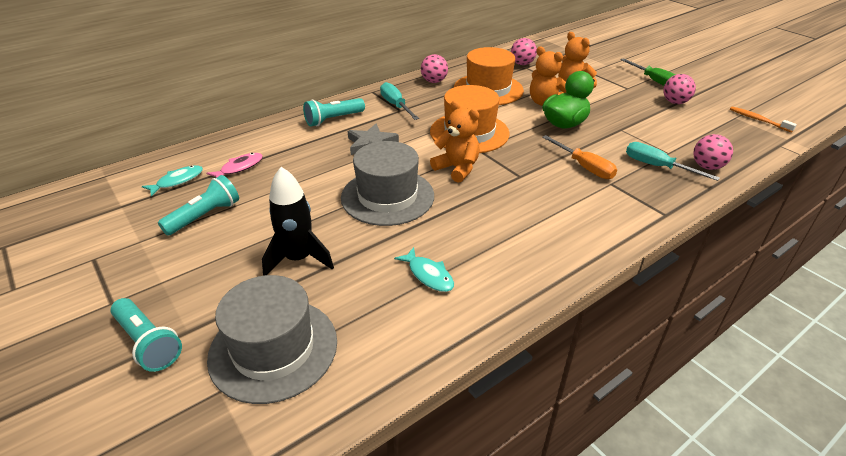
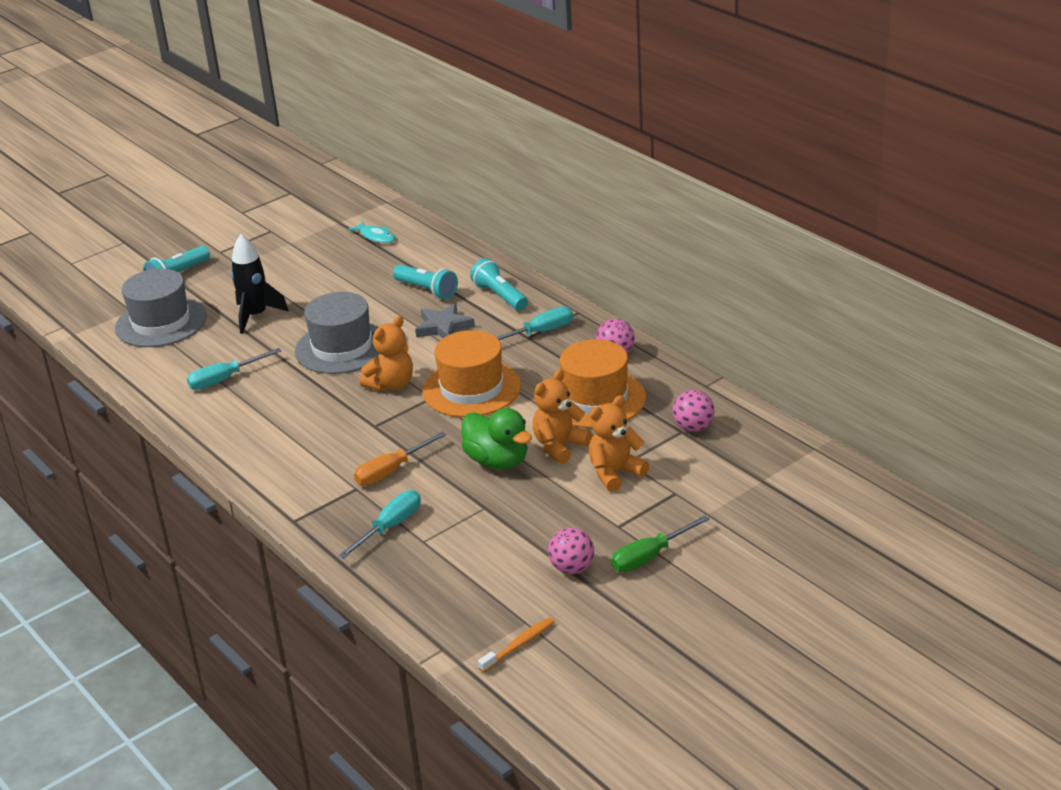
camera: 90 degrees right, 5 degrees down
(205, 216) = (320, 262): turquoise flashlight -> turquoise flashlight (427, 290)
(239, 168) = (398, 261): pink fish -> none
(428, 275) = (224, 379): turquoise fish -> turquoise screwdriver
(707, 167) = (388, 568): pink ball -> none

